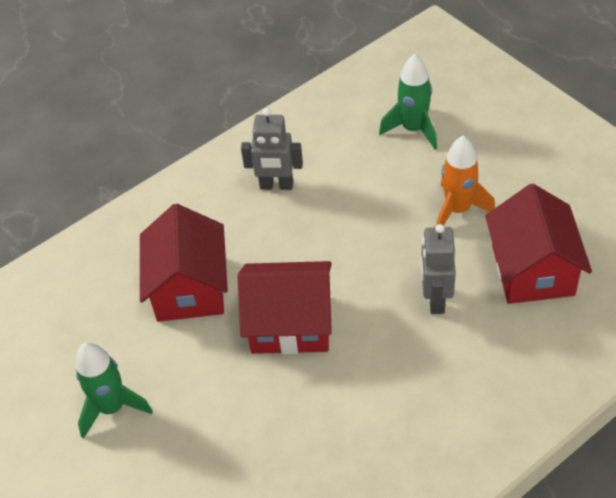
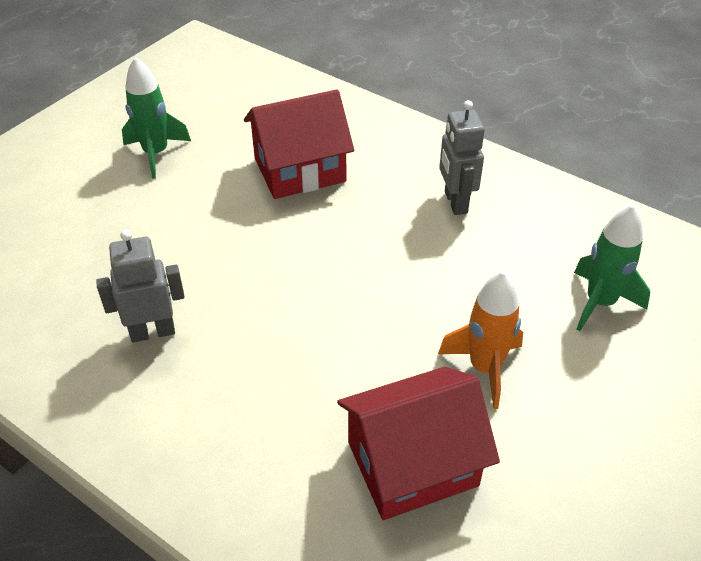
camera: 70 degrees right, 5 degrees down
(290, 324) = (272, 249): red house -> none
(435, 299) = (336, 367): grey robot -> grey robot (152, 332)

